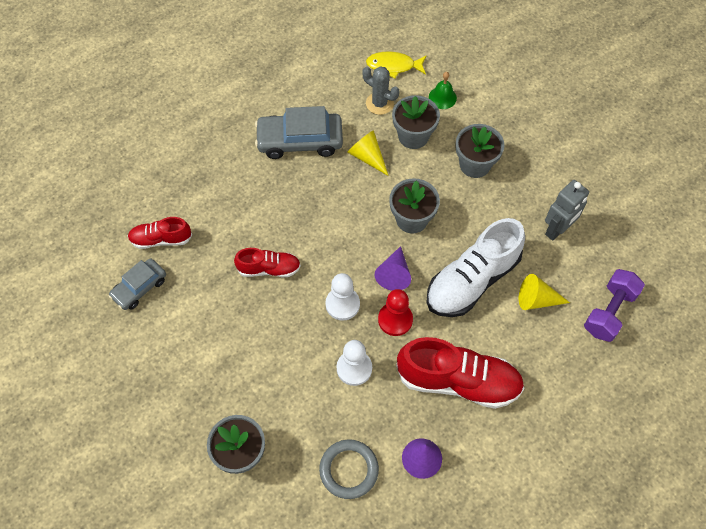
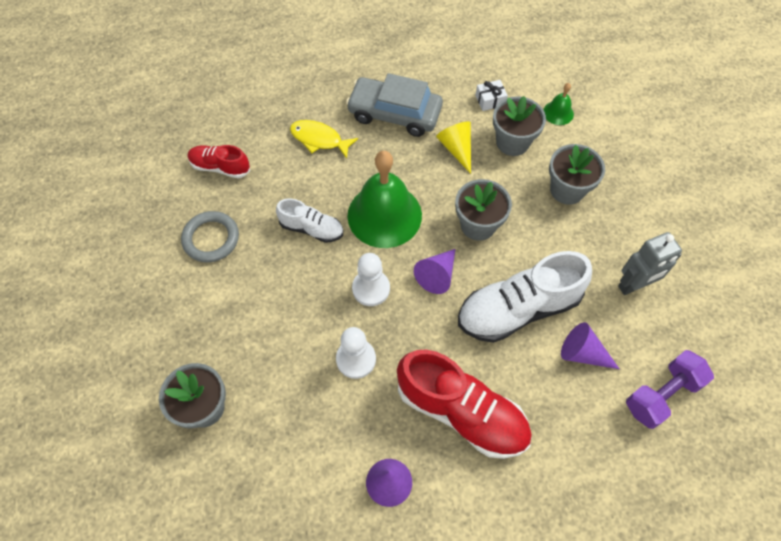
camera: 20 degrees right, 0 degrees up
(139, 288) = (180, 207): grey car -> none
(269, 269) = (311, 228): red shoe -> white shoe
(328, 236) = (384, 215): none -> green bell
(349, 470) = (306, 465): grey ring -> grey ring (211, 239)
(379, 103) = (490, 100): grey cactus -> white gift
(393, 66) = (518, 68): yellow fish -> yellow fish (319, 139)
(395, 319) = (419, 323): red pawn -> none
(537, 300) = (582, 353): yellow cone -> purple cone

